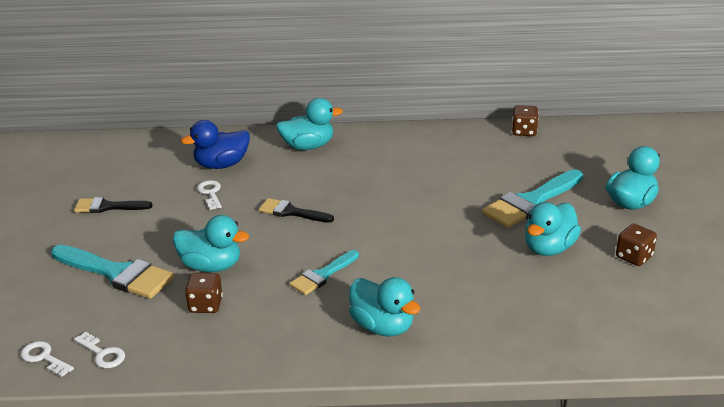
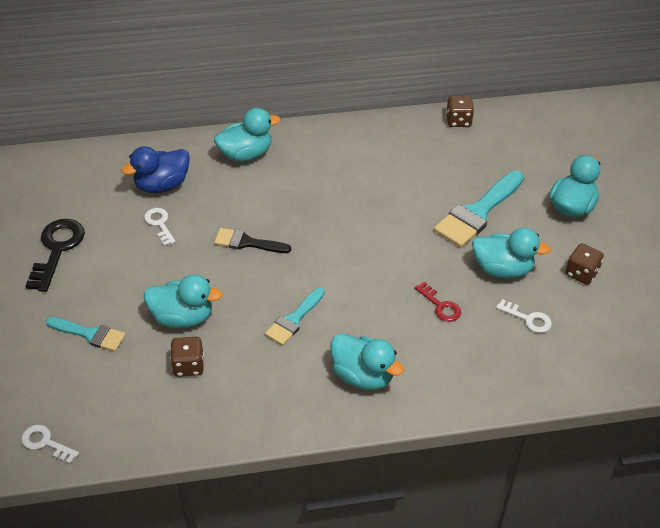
camera: 10 degrees left, 15 degrees up
(102, 354) = (102, 433): white key -> white key (528, 319)
(107, 207) = (57, 249): black brush -> black key
(117, 273) = (90, 334): turquoise brush -> turquoise brush, size x0.60
(477, 274) = (440, 306): none -> red key
(549, 248) = (502, 269): turquoise duck -> turquoise duck turned 105 degrees counterclockwise

